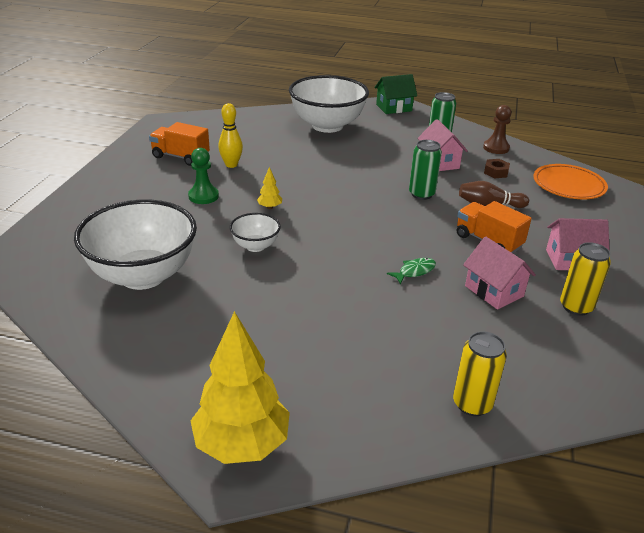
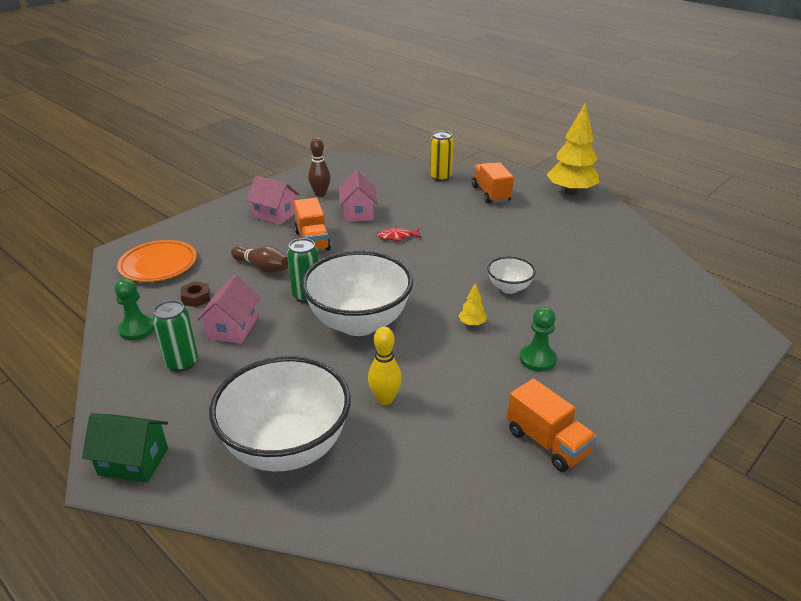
camera: 150 degrees left, 0 degrees up
(143, 275) = (617, 288): white bowl -> white bowl (359, 322)
(231, 165) = (482, 402): yellow bowling pin -> yellow bowling pin (385, 399)
(366, 389) = (490, 194): none -> orange truck
(414, 271) = (397, 237): green fish -> red fish
(496, 148) = (137, 329): brown pawn -> green pawn
(576, 307) = (320, 194): yellow can -> brown bowling pin

